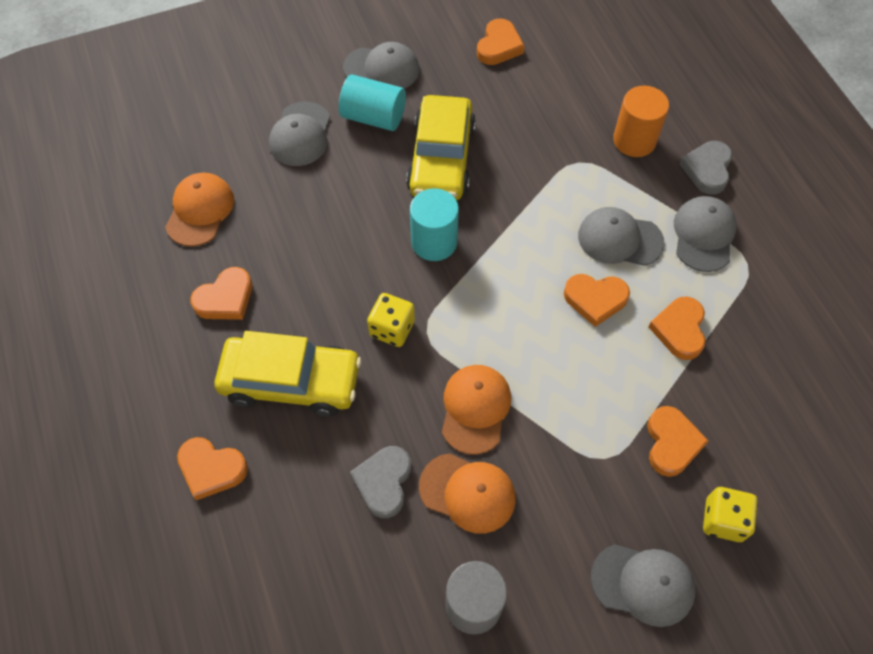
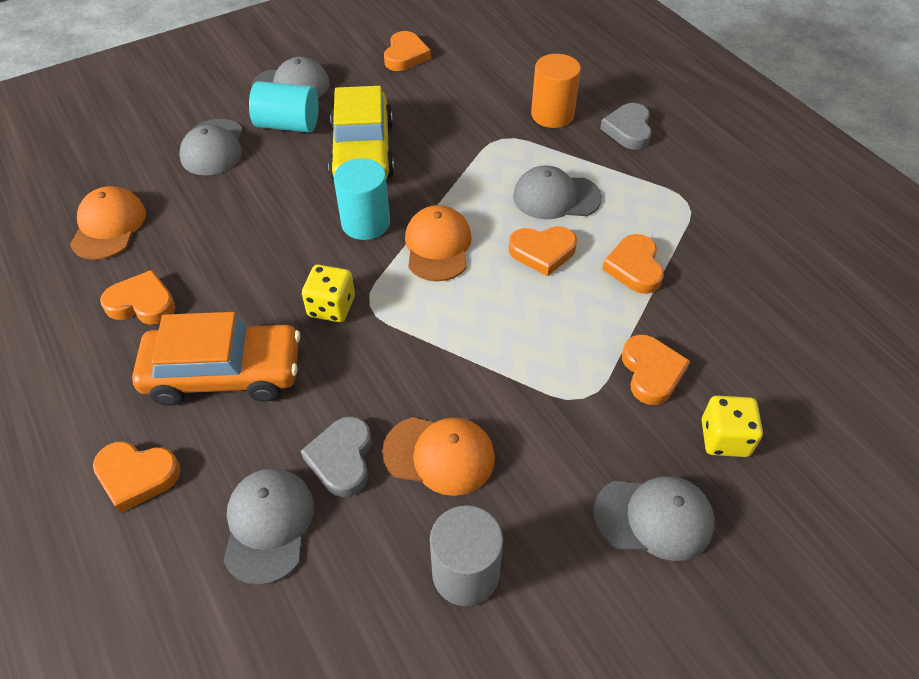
camera: 10 degrees left, 10 degrees down
(225, 298) = (142, 303): orange heart -> orange heart turned 120 degrees counterclockwise
(291, 381) = (224, 373): yellow car -> orange car
(475, 409) = (434, 370): orange cap -> orange cap (438, 246)
(703, 235) = (638, 183): grey cap -> grey cap (268, 525)

